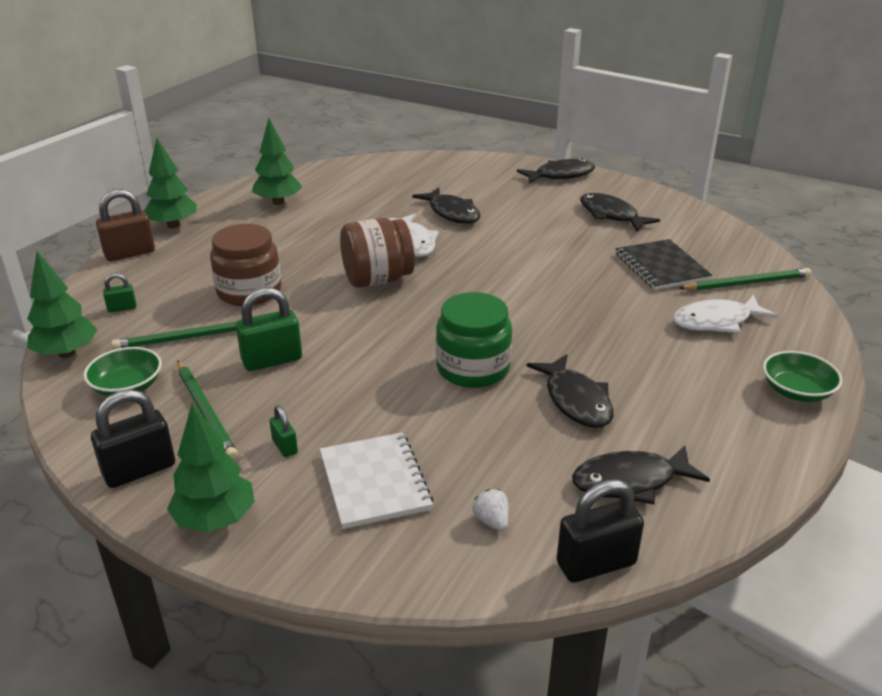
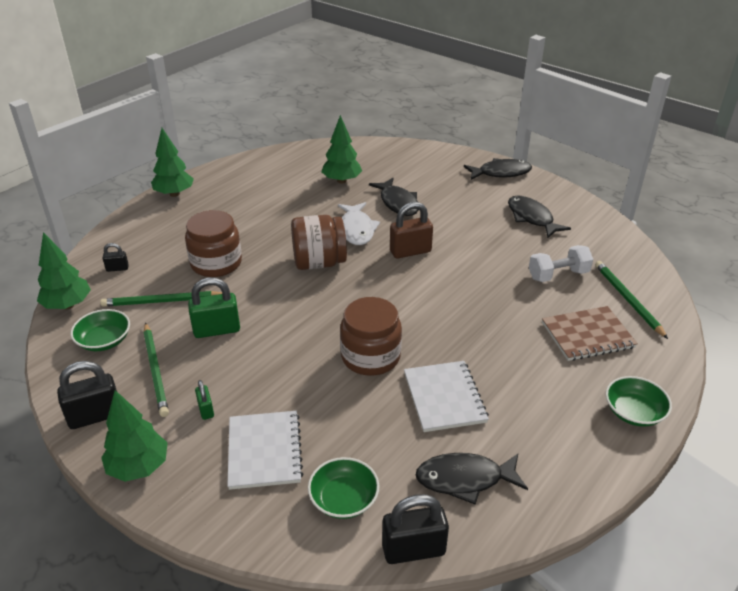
camera: 10 degrees right, 5 degrees up
(122, 308) = (117, 268): green padlock -> black padlock
(130, 253) = (135, 217): brown padlock -> brown padlock (410, 251)
(278, 202) = (261, 179): green tree -> green tree (342, 181)
(473, 368) = (370, 356): green jar -> brown jar
(491, 521) = (344, 499): white strawberry -> green bowl
(576, 400) = (444, 397): black fish -> white notebook
(661, 267) = (558, 275): black notebook -> white dumbbell
(716, 321) = (587, 335): white fish -> brown notebook
(747, 283) = (627, 299): green pencil -> green pencil turned 105 degrees counterclockwise

